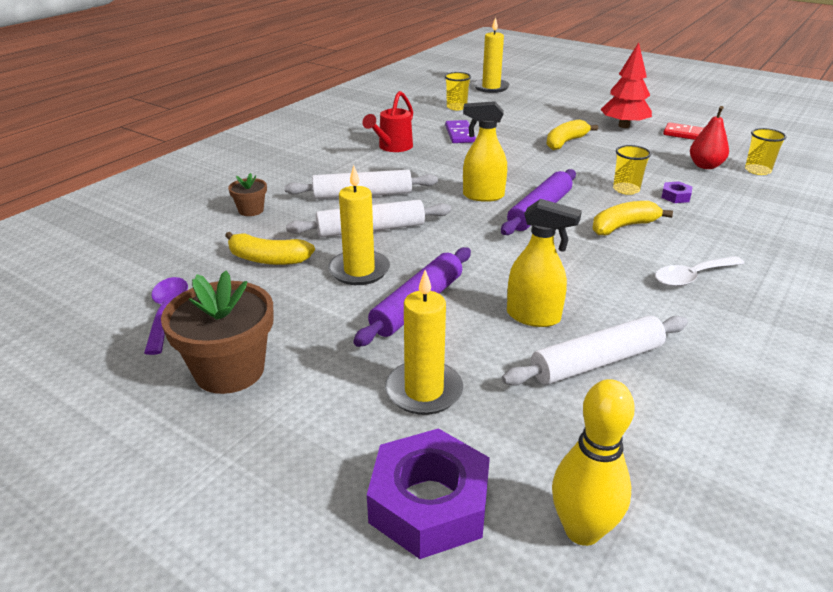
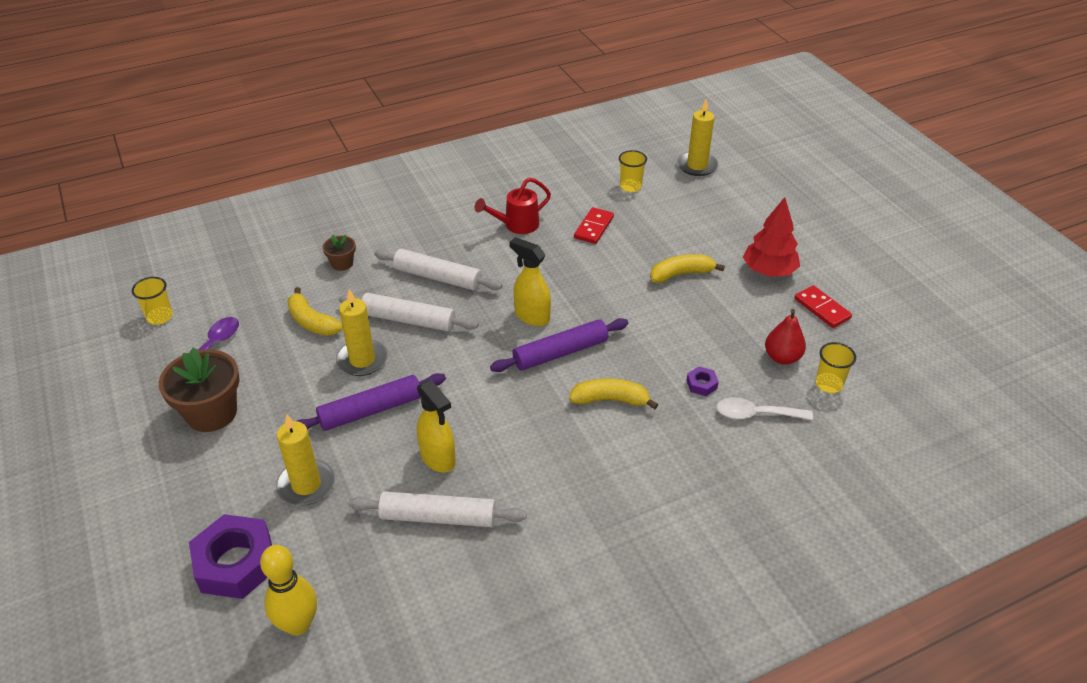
camera: 30 degrees right, 10 degrees up
(460, 134) = (594, 228): purple domino -> red domino
(626, 189) = (666, 358): yellow cup -> yellow cup (160, 317)
(692, 277) = (601, 477): white spoon -> white spoon (756, 414)

